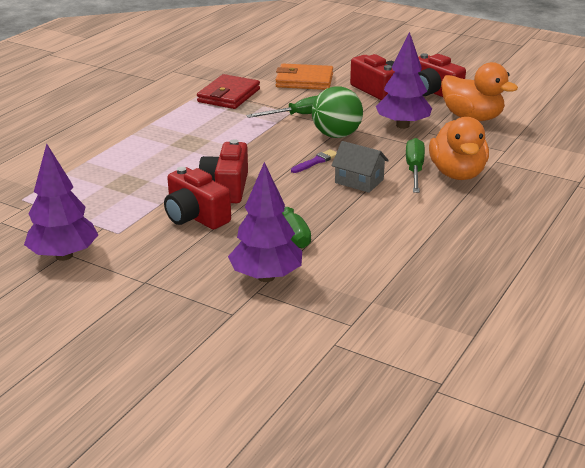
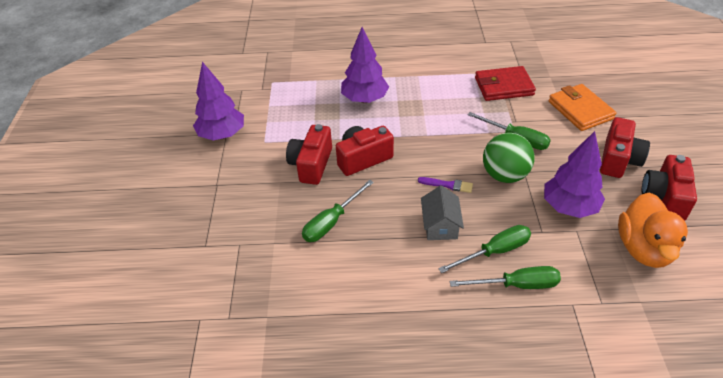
camera: 60 degrees right, 15 degrees up
(266, 277) = (260, 240): purple tree -> purple tree (365, 99)
(457, 174) = (517, 285): orange duck -> green screwdriver

